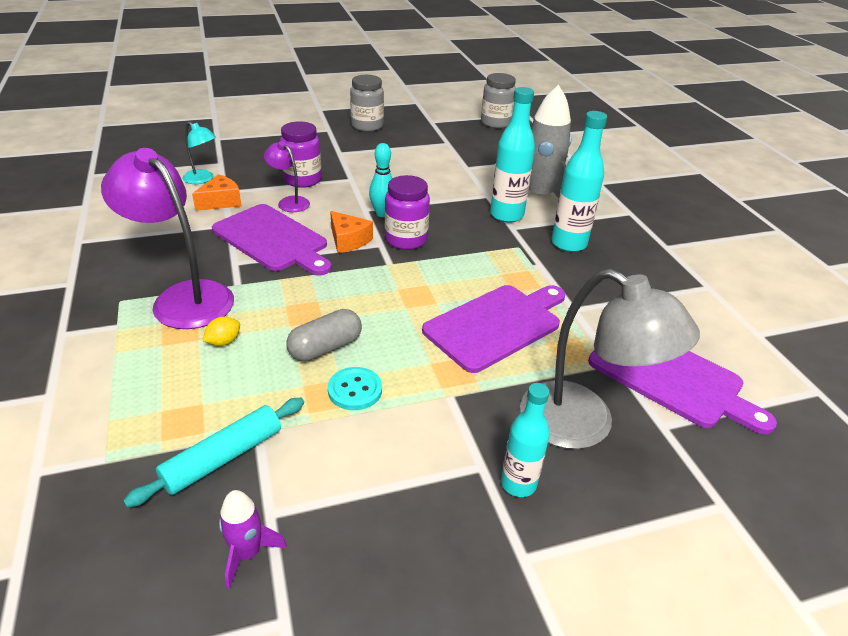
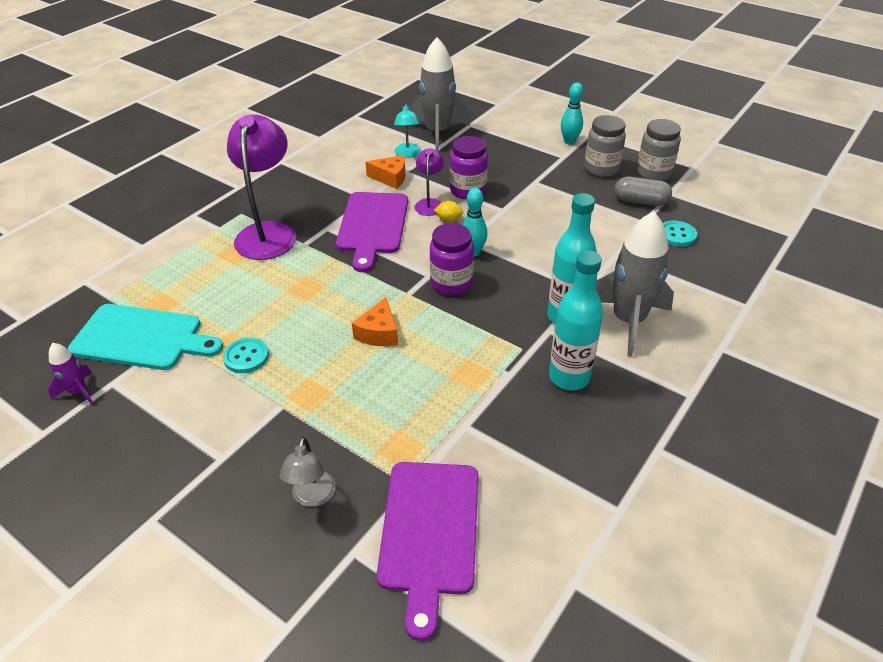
camera: 55 degrees right, 5 degrees up
(201, 155) = (438, 133): none -> grey rocket
(223, 457) = (142, 338): turquoise rolling pin -> turquoise cutting board
(224, 342) = (241, 275): yellow lemon -> yellow lemon (448, 219)
(315, 119) = (569, 141): none -> turquoise bowling pin
(325, 348) = (277, 319): grey capsule -> grey capsule (640, 201)
(348, 240) = (414, 257): orange cheese -> orange cheese (379, 333)
(476, 141) = (677, 235): none -> turquoise button
(496, 123) = (735, 227): grey jar -> grey jar (653, 173)
(496, 325) = (391, 389): purple cutting board -> none
(518, 484) = (218, 486): turquoise bottle -> none
(583, 425) = (312, 497): grey lamp -> grey lamp, size x0.50

